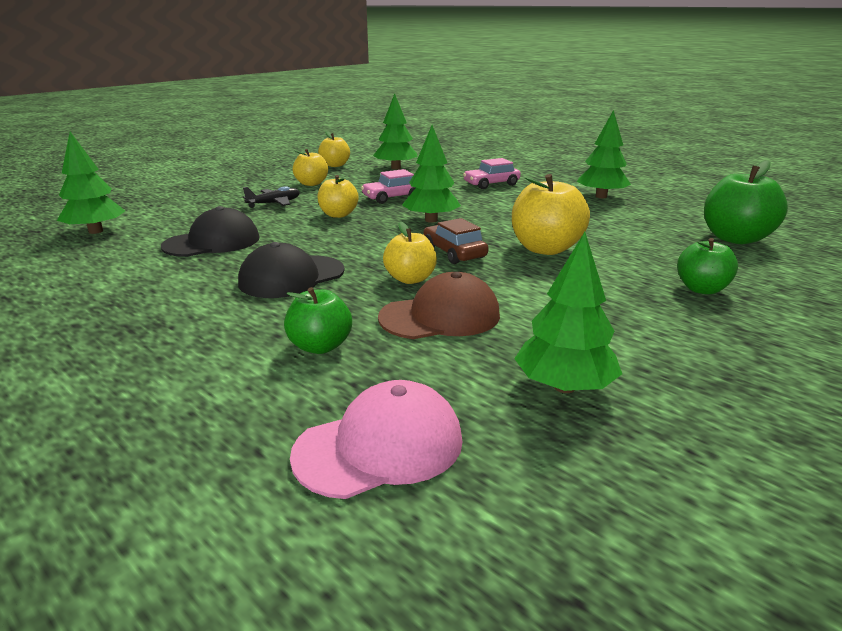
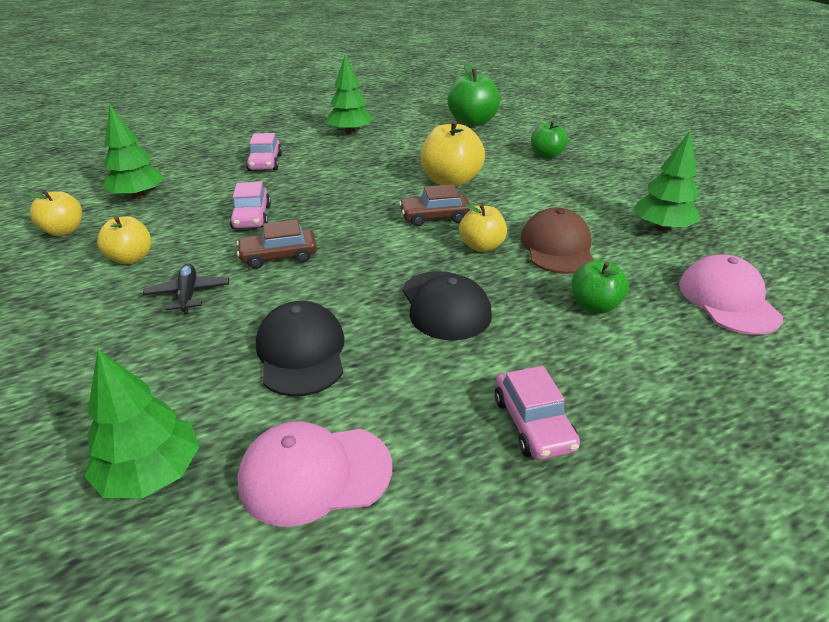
camera: 70 degrees left, 10 degrees up
(84, 266) = (314, 474): none -> pink cap
(122, 330) = (533, 423): none -> pink car
(338, 215) = (279, 256): yellow apple -> brown car
(431, 220) = (344, 211): green tree -> none

